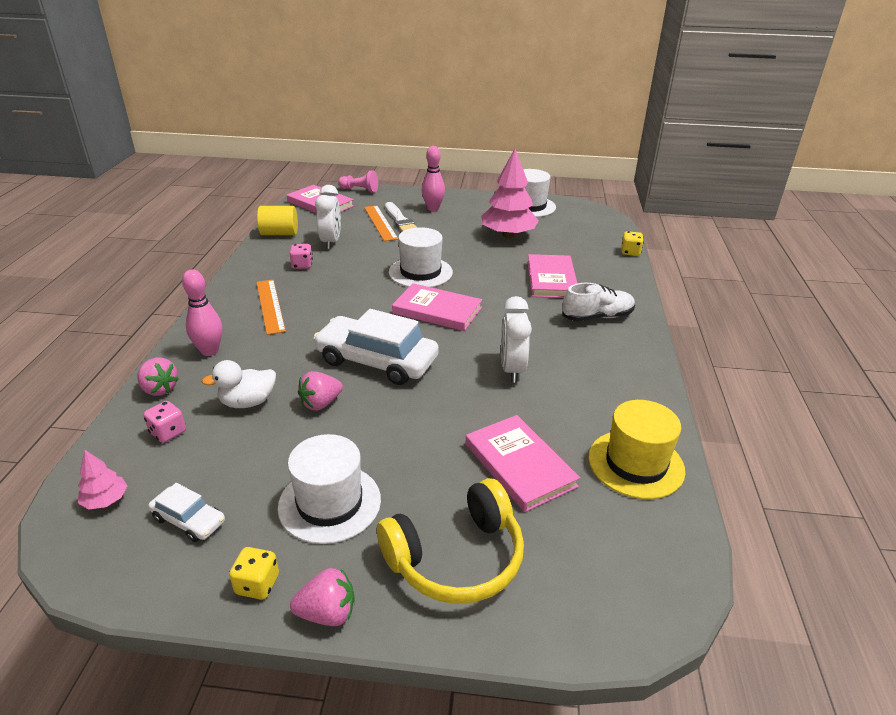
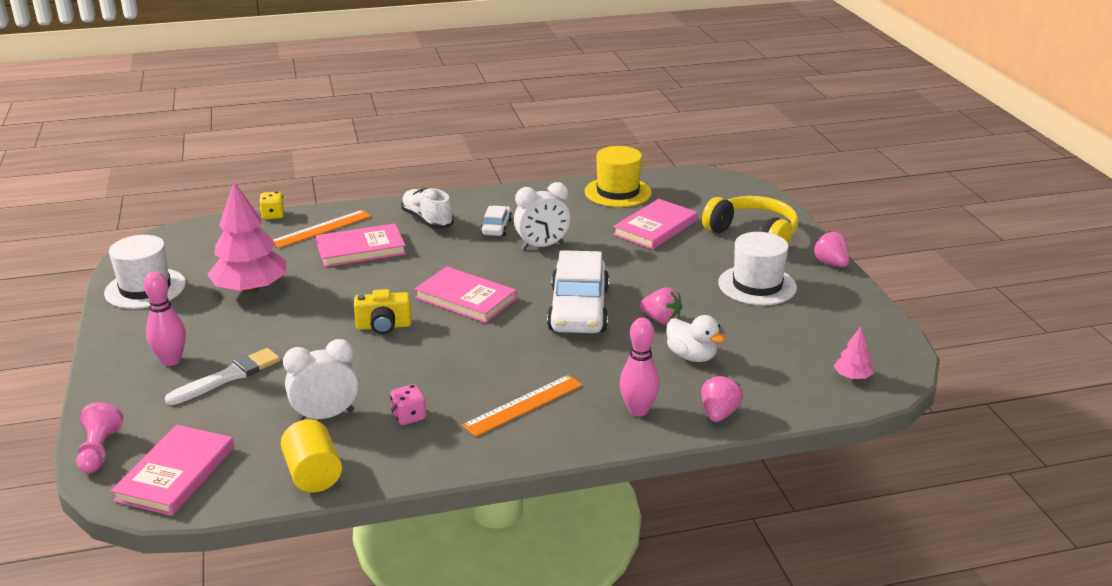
camera: 110 degrees left, 5 degrees down
(168, 432) = (764, 381): pink dice -> none
(189, 520) = (828, 333): white car -> white car (496, 227)
(257, 584) = (840, 290): yellow dice -> none
(380, 223) = (240, 392): orange ruler -> orange ruler (322, 229)
(420, 272) = (384, 326): white hat -> yellow camera
(437, 310) = (465, 298): pink book -> pink book turned 60 degrees counterclockwise

